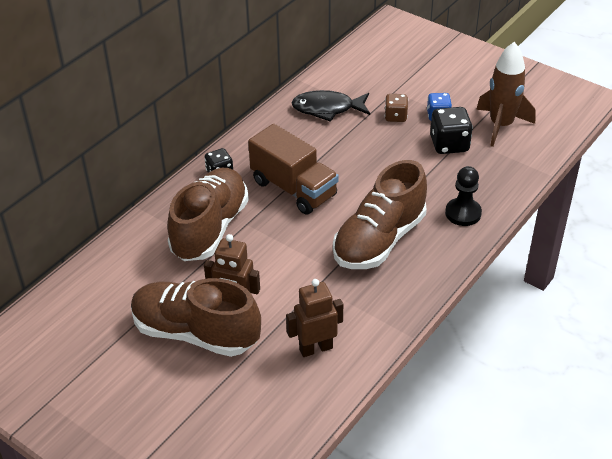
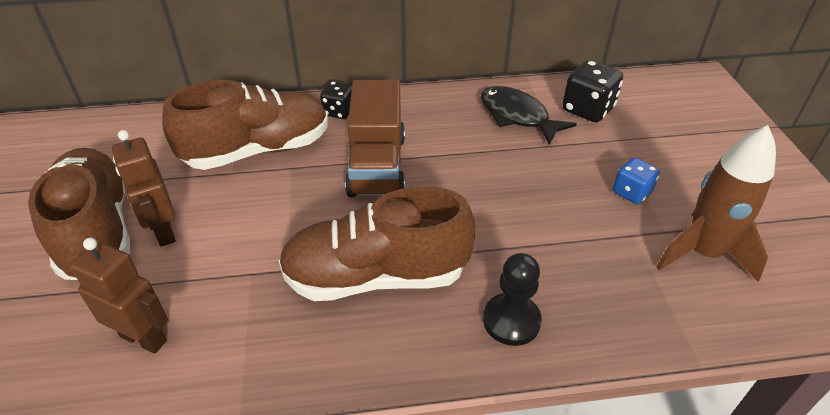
camera: 45 degrees right, 0 degrees up
(395, 116) = (579, 164): brown dice -> none
(449, 144) = (603, 231): black dice -> black dice (587, 110)

